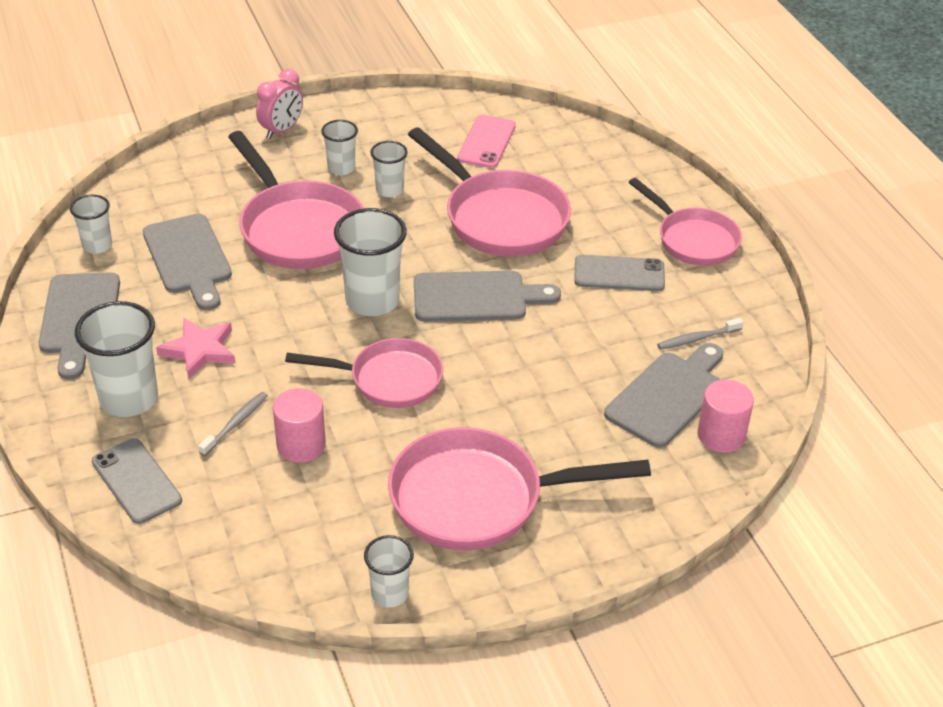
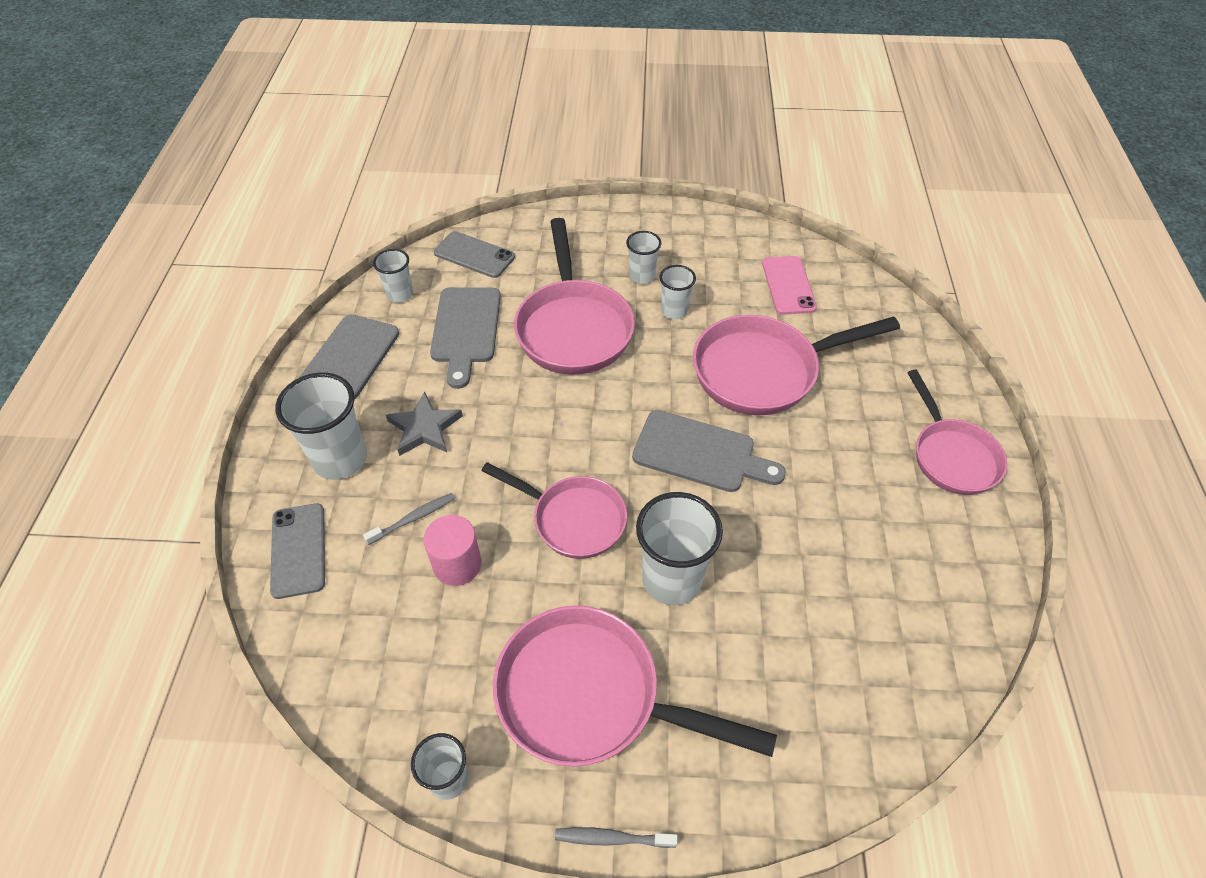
camera: 25 degrees right, 10 degrees up
(199, 350) = (424, 428): pink star -> grey star
(282, 130) = (609, 224): pink clock -> none
(372, 301) = (601, 425): white cup -> white cup (671, 579)
(486, 142) = (788, 285): pink phone -> pink phone turned 45 degrees counterclockwise
(500, 218) = (763, 371): pink pan -> pink pan turned 90 degrees clockwise
(619, 274) = (855, 472): grey phone -> grey phone (474, 255)
(668, 396) = (844, 641): grey cutting board -> none
(697, 339) = (907, 580): grey toothbrush -> grey toothbrush (612, 838)
(721, 435) = (883, 716): pink cylinder -> none

